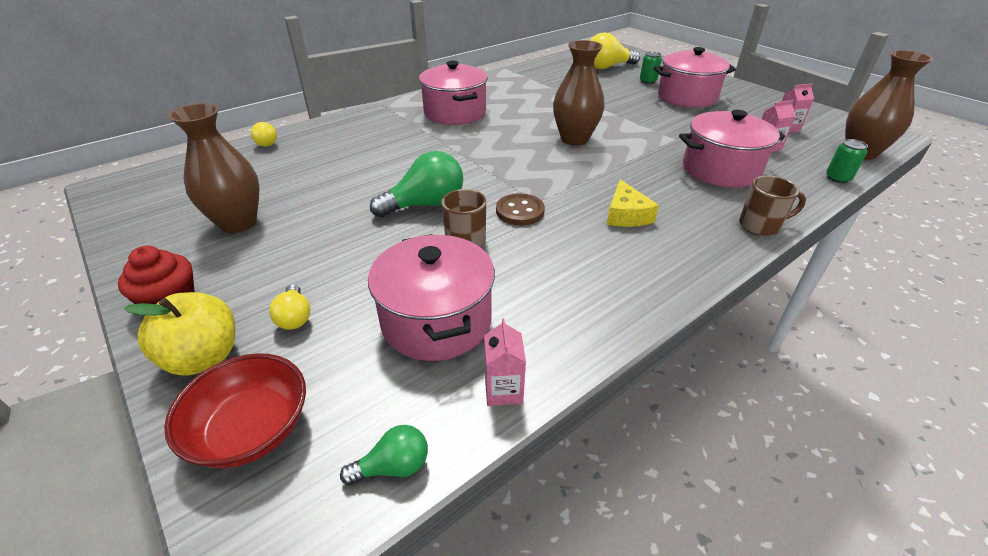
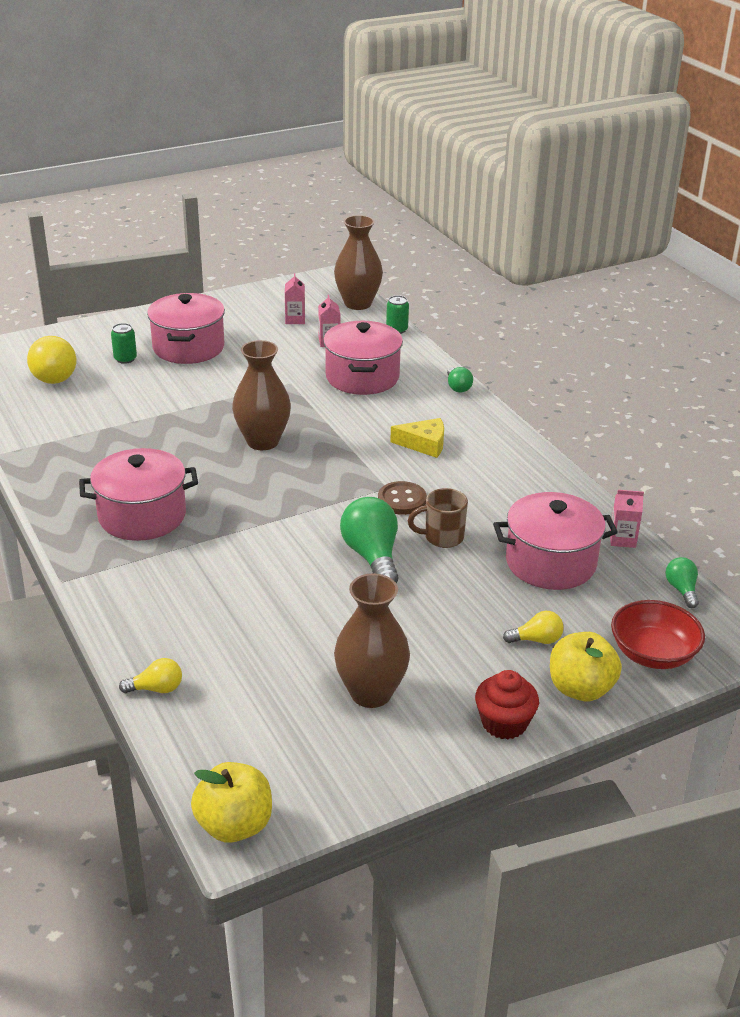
camera: 80 degrees left, 5 degrees down
(120, 184) = (234, 825): none -> yellow apple
(760, 226) = (458, 387): brown mug -> green light bulb

